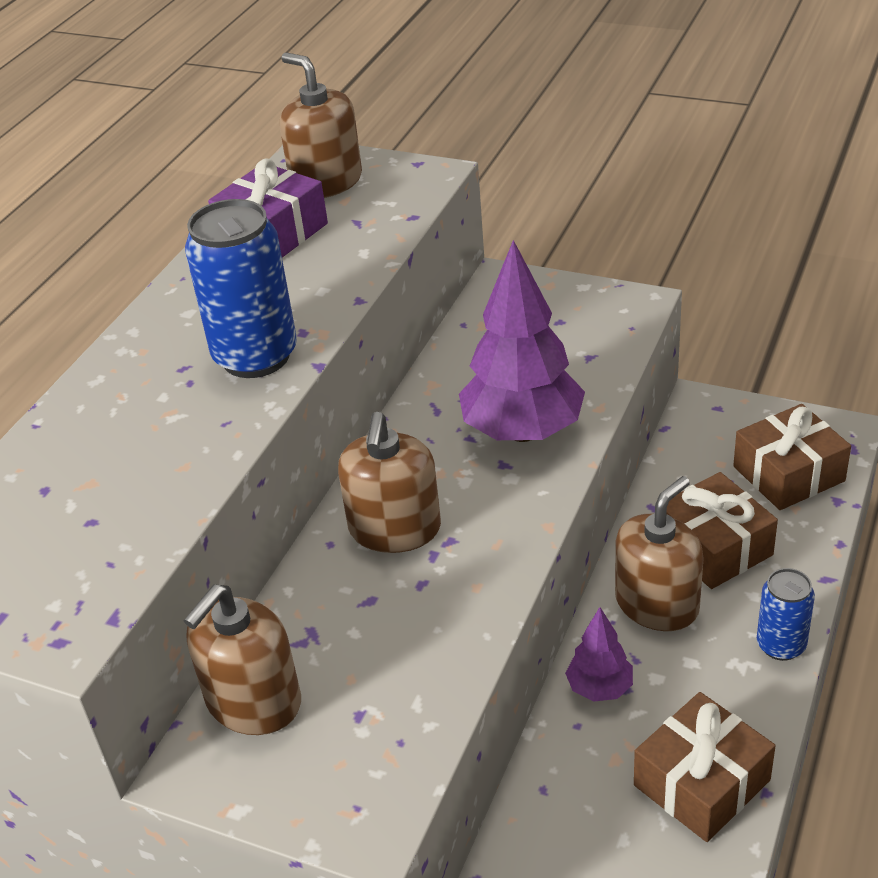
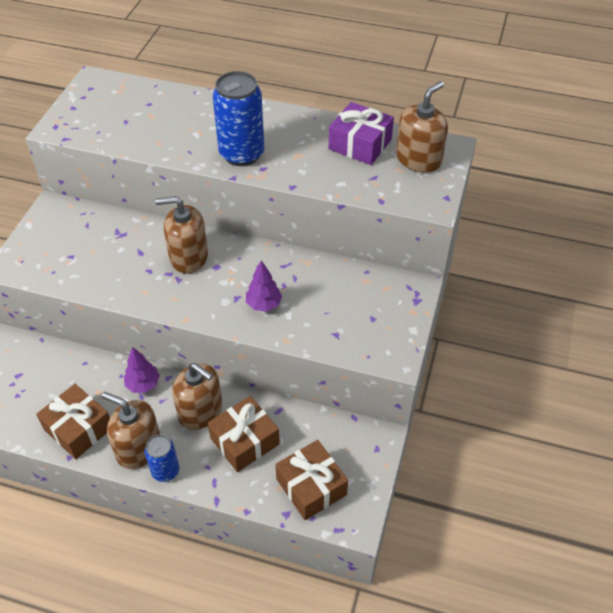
camera: 80 degrees right, 10 degrees up
(253, 702) = (84, 220): brown soap dispenser -> brown soap dispenser (138, 448)
(522, 431) = (264, 304): purple tree -> purple tree, size x0.51

